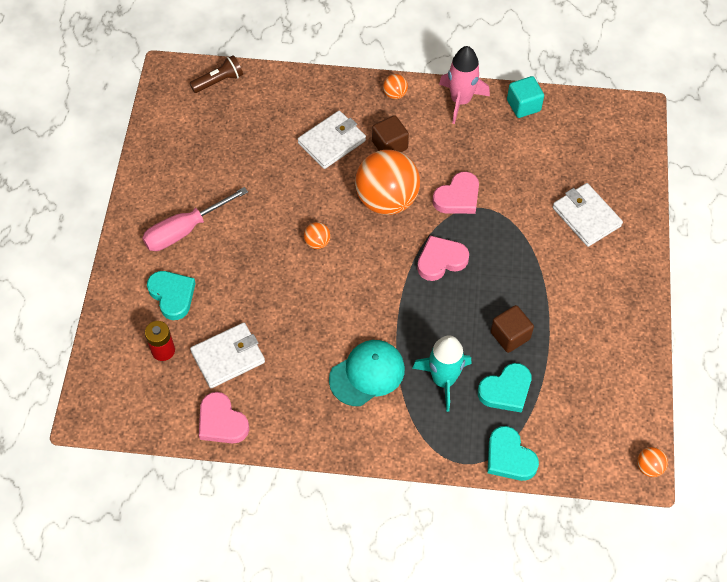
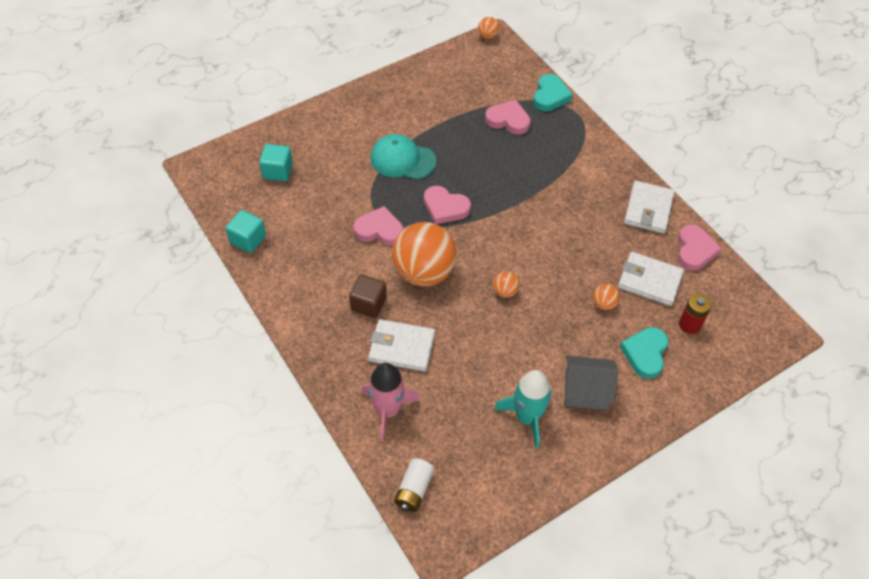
camera: 130 degrees left, 5 degrees down
(185, 230) = (585, 391): pink screwdriver -> grey house
(219, 81) = (414, 490): brown flashlight -> white battery
(367, 374) = (574, 195): turquoise cap -> turquoise cap (402, 160)
(395, 94) = (310, 335): orange ball -> orange ball (604, 304)
(443, 380) = (534, 154): turquoise rocket -> turquoise rocket (527, 417)
(460, 100) = (277, 284): pink rocket -> pink rocket (387, 411)
(506, 390) = (508, 120): turquoise heart -> pink heart
(510, 335) = (466, 139): brown cube -> none
(586, 217) = (328, 148): white wallet -> white wallet (648, 209)
(587, 165) = (277, 171): none -> turquoise cube

